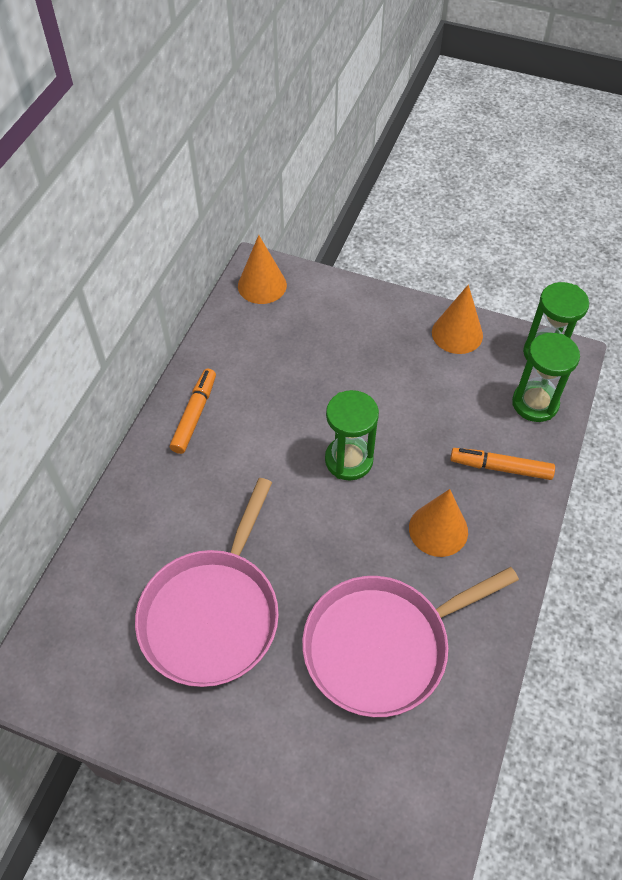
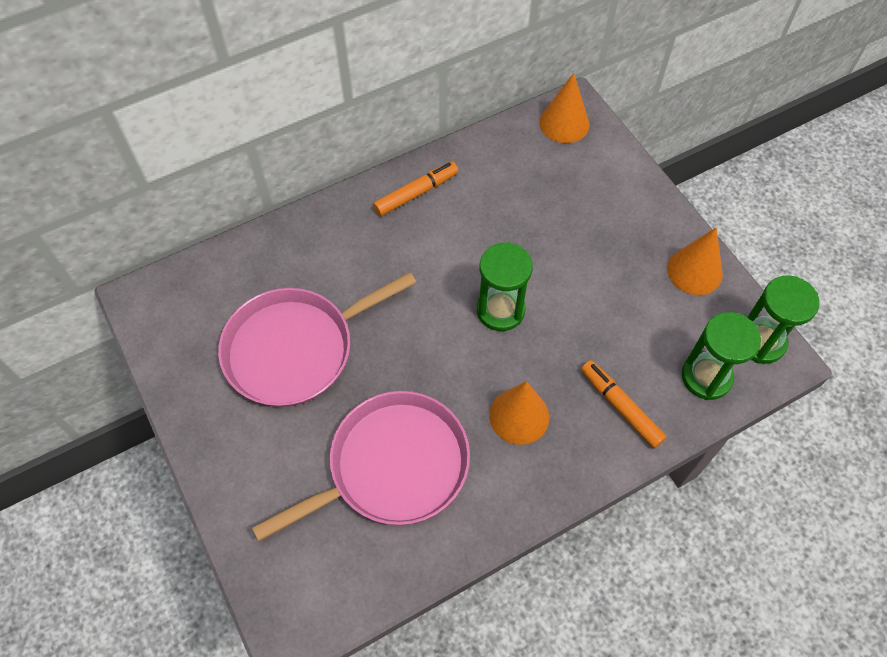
camera: 40 degrees right, 5 degrees up
(382, 646) = (392, 467): pink pan -> pink pan turned 135 degrees clockwise

